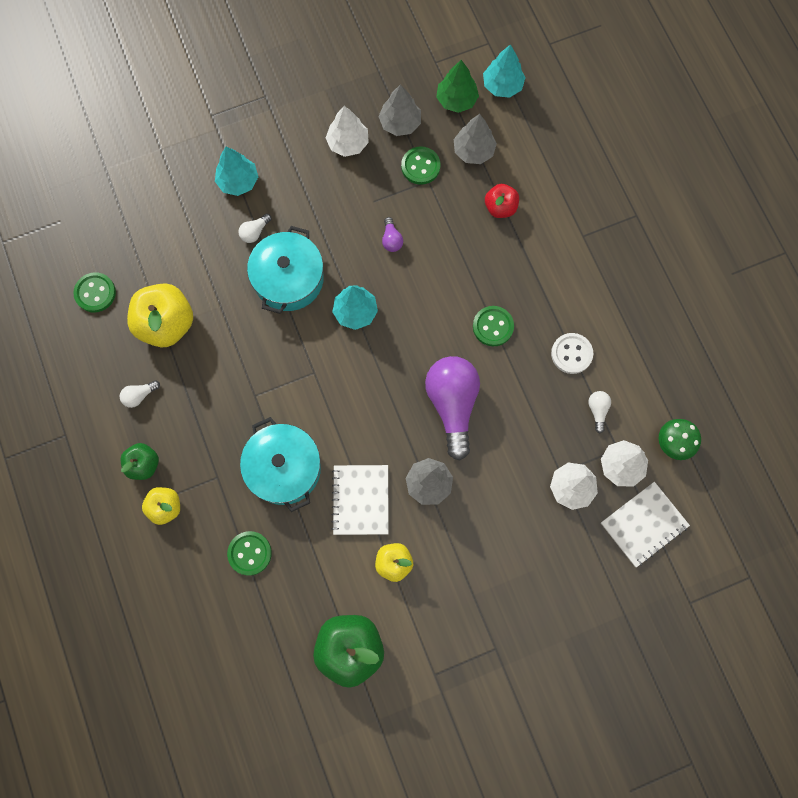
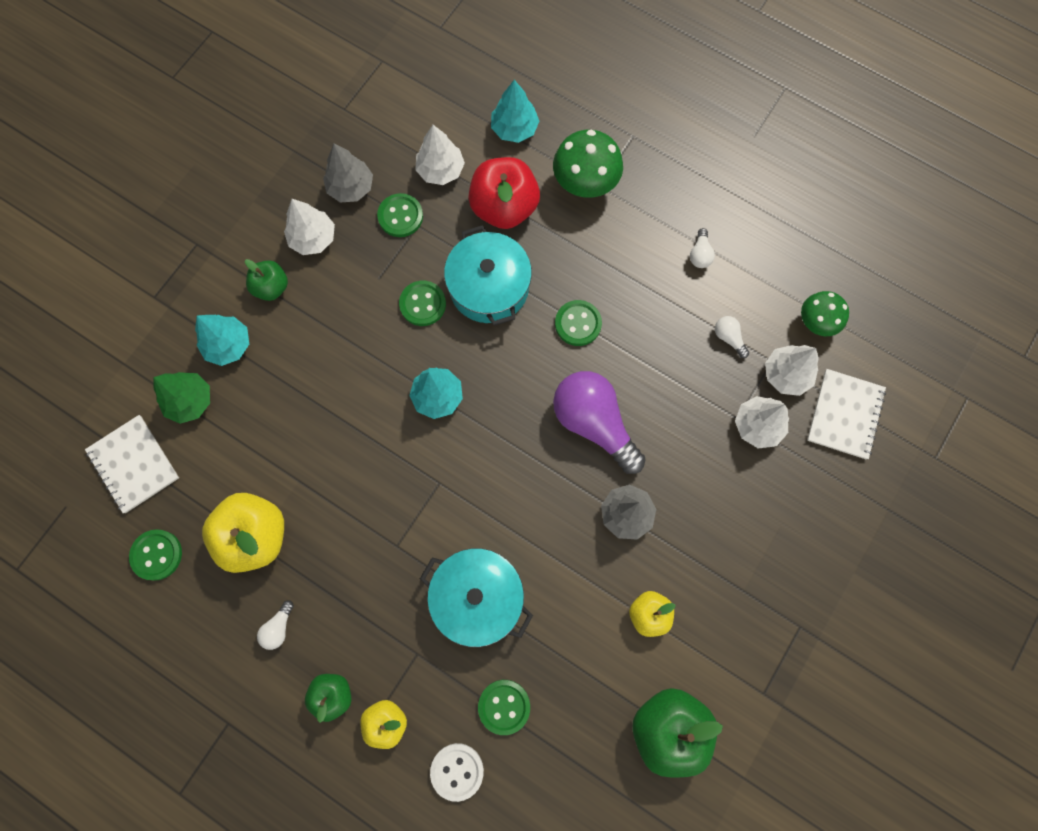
camera: 35 degrees left, 0 degrees up
(255, 232) = (281, 384): white light bulb -> white light bulb (700, 254)
(288, 279) = (348, 408): turquoise pot -> turquoise pot (489, 287)
(295, 160) = (271, 287): none -> green apple
(361, 500) = (574, 575): white notebook -> white notebook (134, 464)
(391, 240) = (422, 304): purple light bulb -> green button
(456, 100) = (390, 132): green tree -> green tree (190, 401)
(473, 151) = (441, 170): grey tree -> white tree
(500, 207) = (504, 207): red apple -> red apple, size x1.78
(502, 85) = (424, 92): turquoise tree -> turquoise tree (514, 129)
(571, 354) = (667, 301): white button -> white button (457, 771)
(573, 229) = (585, 184): none -> green mushroom

